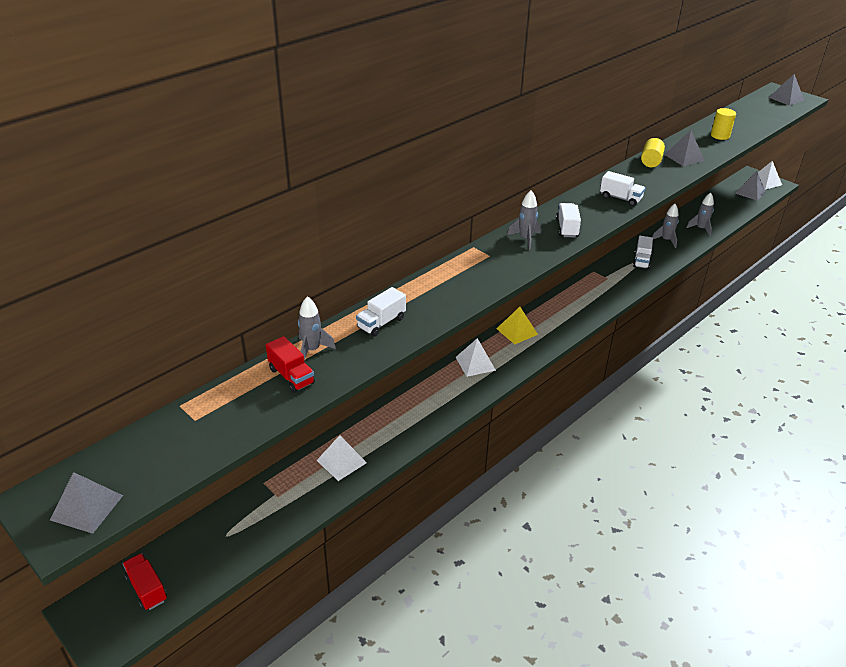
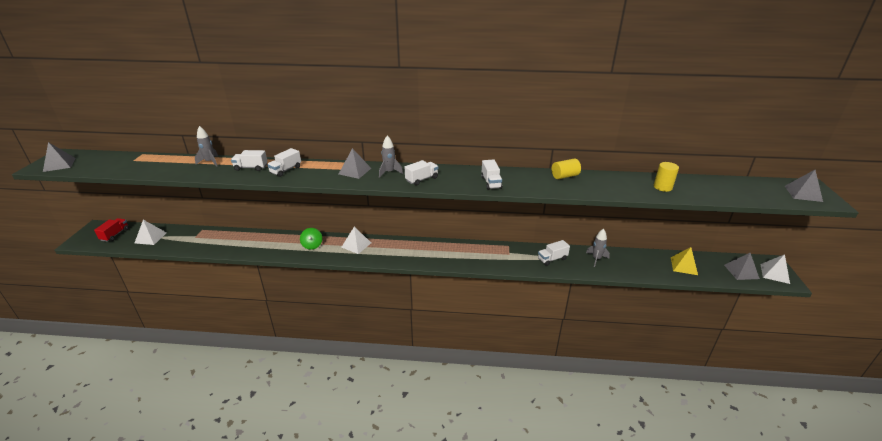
camera: 50 degrees right, 5 degrees down
(291, 376) = (183, 165): red truck -> none
(341, 461) = (234, 242): white pyramid -> white pyramid (150, 237)
(426, 300) = (286, 170): none -> white truck
(435, 397) = (312, 245): none -> green spinning top
(517, 331) = (404, 245): yellow pyramid -> yellow pyramid (684, 266)
(684, 157) = (596, 185): grey pyramid -> grey pyramid (355, 171)
(700, 229) = (640, 268): grey rocket -> none

